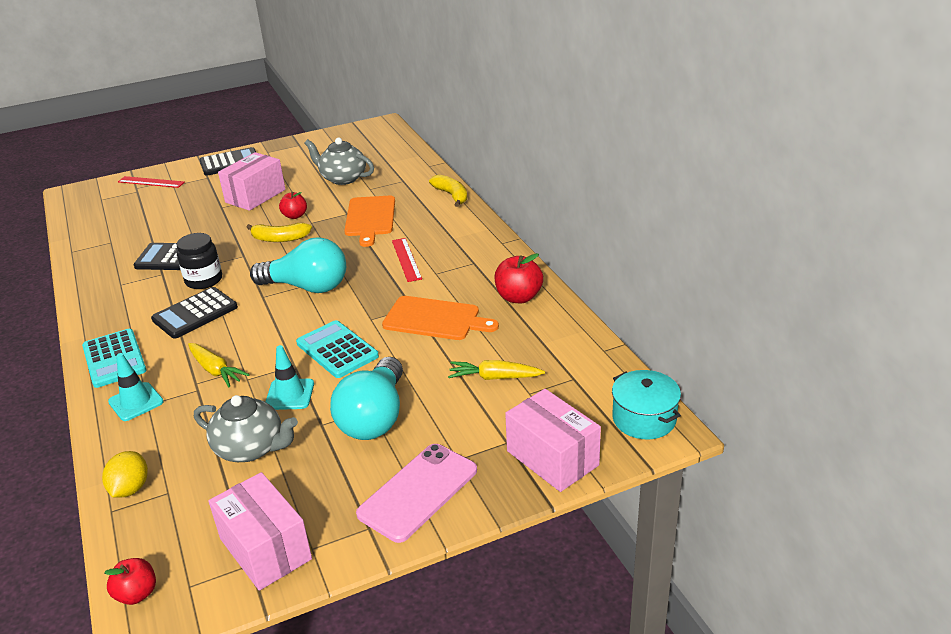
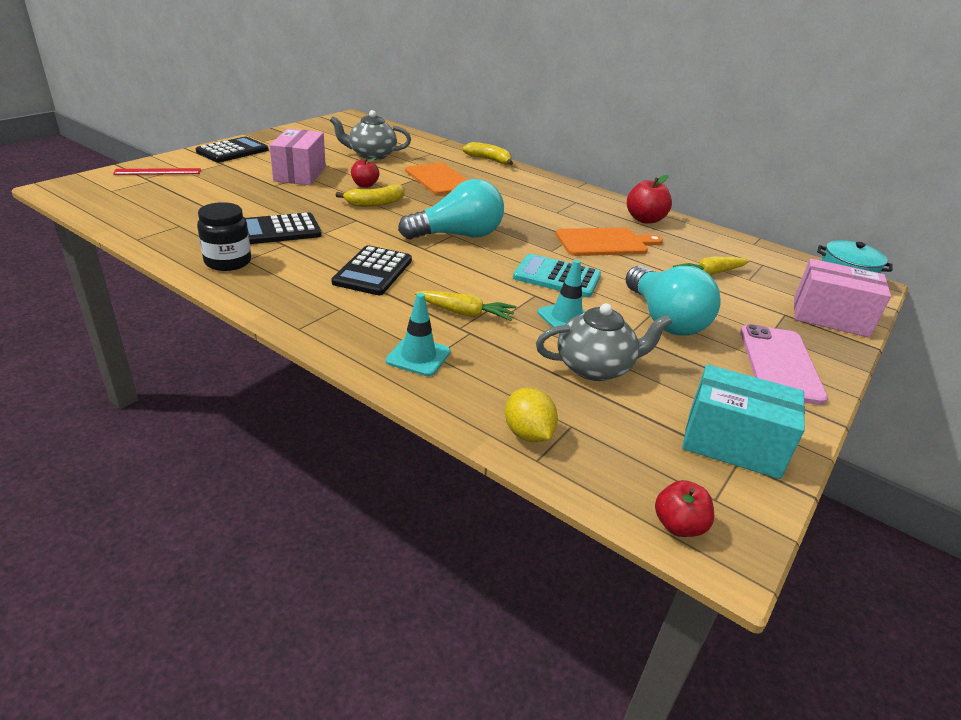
camera: 35 degrees left, 0 degrees up
(114, 359) = (336, 324): turquoise calculator -> none
(204, 280) = (342, 243): black jar -> black jar (228, 262)
(265, 549) = (732, 443): pink box -> turquoise box
(406, 259) = (517, 205): red ruler -> none

